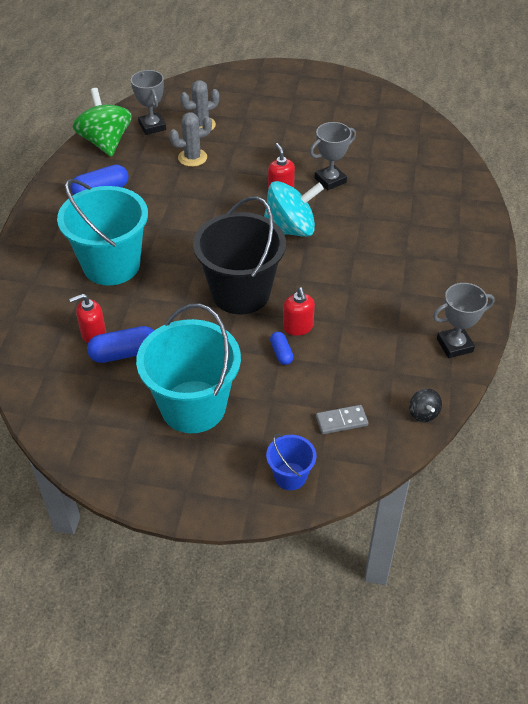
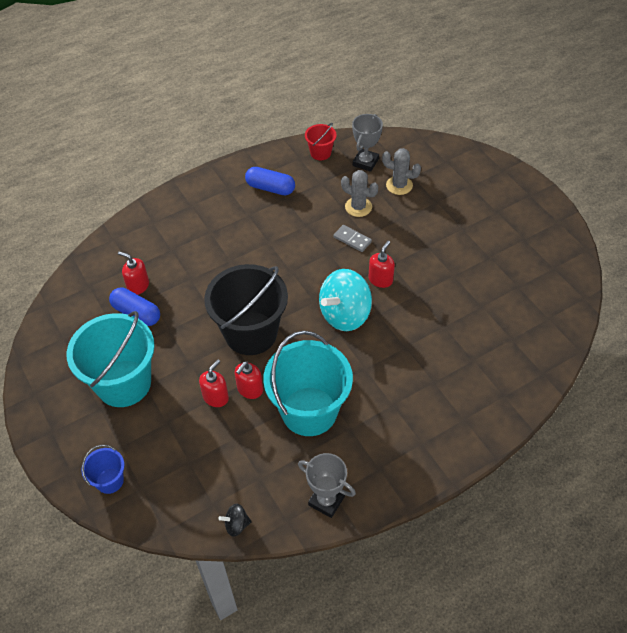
camera: 50 degrees right, 5 degrees up
(105, 142) = (320, 153): green spinning top -> red bucket
(111, 265) = (207, 247): turquoise bucket -> turquoise bucket (309, 411)
(281, 353) = (216, 397): blue capsule -> red soap dispenser
(290, 229) = (345, 314): turquoise spinning top -> turquoise spinning top turned 105 degrees clockwise
(330, 180) = (426, 300): grey trophy -> none
(341, 421) = (184, 477): grey domino -> grey domino (352, 239)
(423, 413) = (236, 525): black spinning top -> black spinning top turned 45 degrees clockwise

